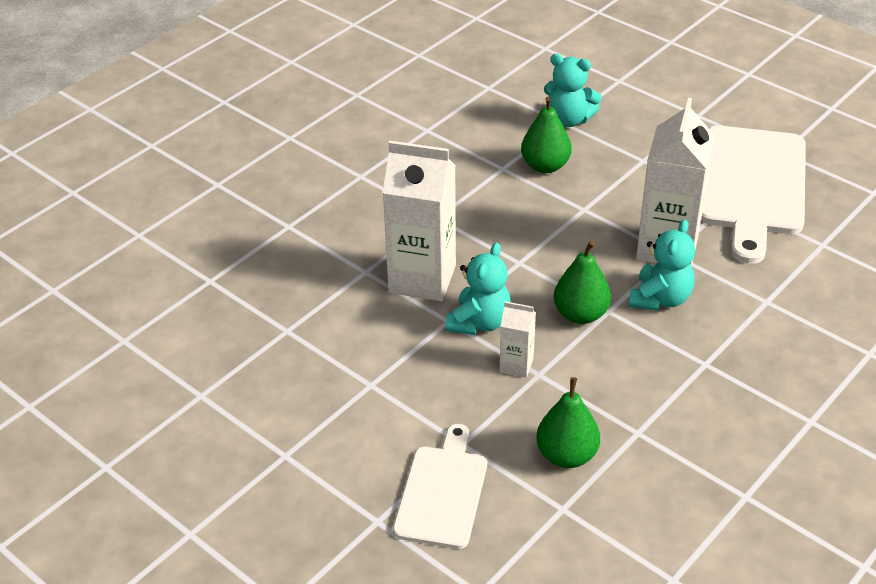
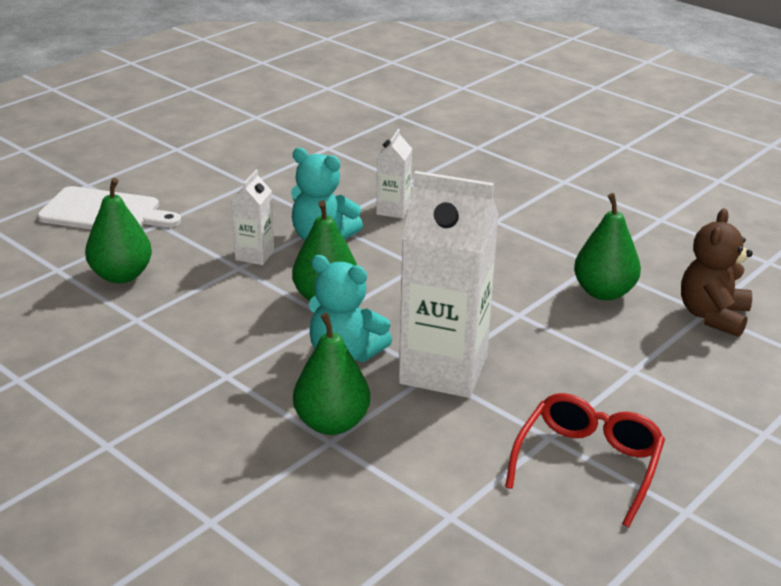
camera: 90 degrees right, 10 degrees down
(422, 279) = (393, 210): white carton -> white carton, size x0.47
(568, 120) = (713, 316): turquoise teddy bear -> brown teddy bear
(747, 301) = (332, 423): none -> green pear
(752, 186) = (588, 464): white cutting board -> red glasses

